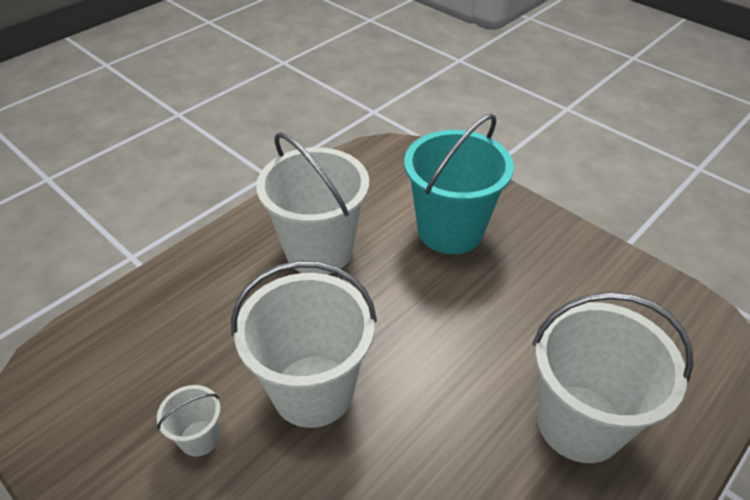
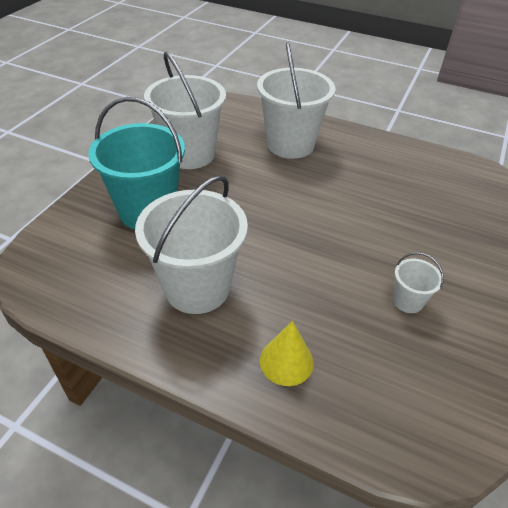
camera: 110 degrees left, 0 degrees up
(198, 294) = (286, 361): none -> yellow cone
(313, 390) = (335, 252): white bucket -> white bucket (190, 154)

